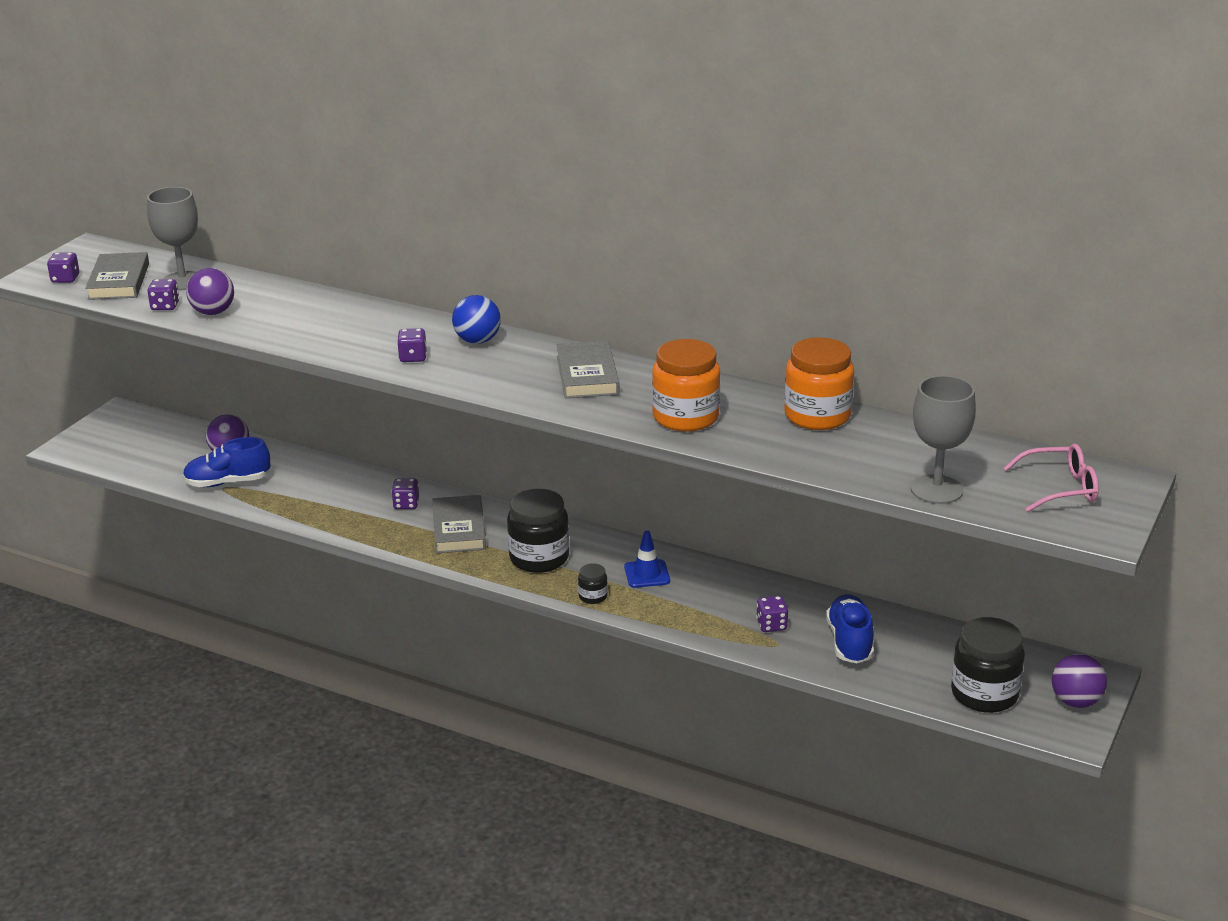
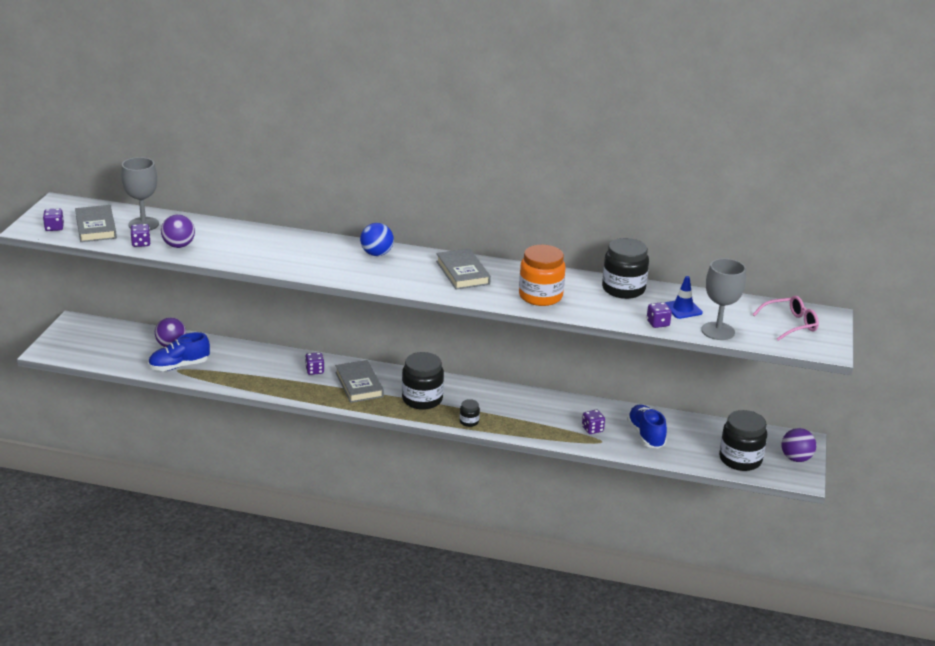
camera: 15 degrees left, 0 degrees up
(413, 357) = (338, 268): purple dice -> purple dice (657, 323)
(647, 574) = (498, 403): blue traffic cone -> blue traffic cone (683, 309)
(817, 416) = (623, 289): orange jar -> black jar

